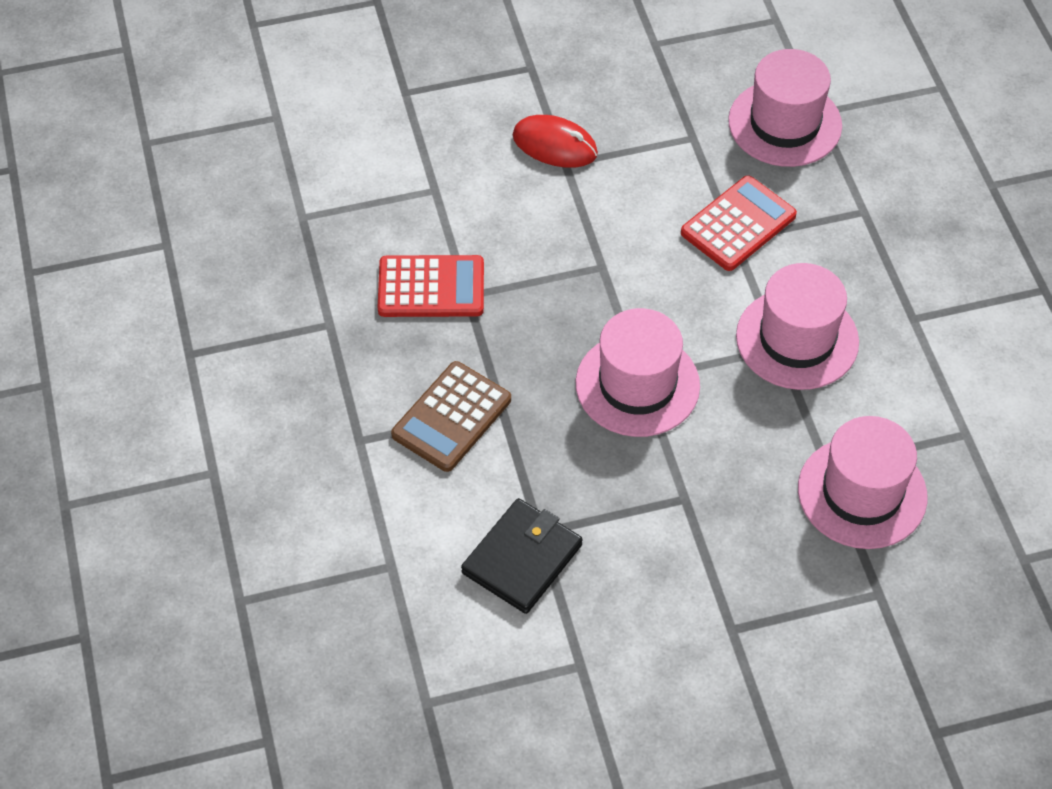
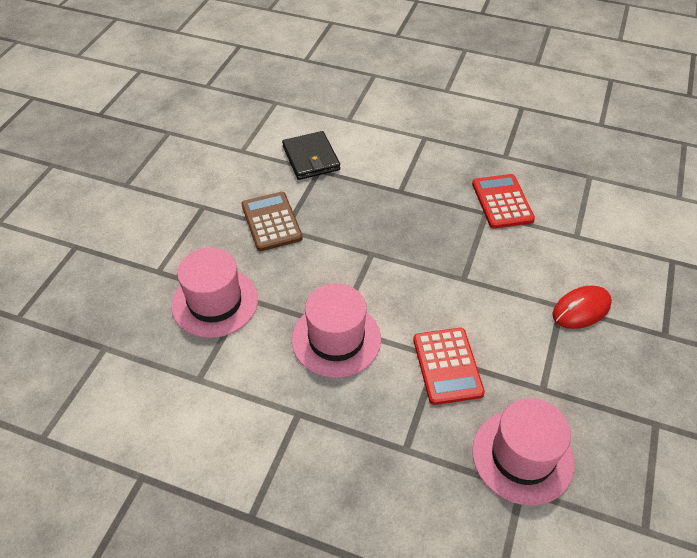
camera: 125 degrees right, 5 degrees down
(431, 287) = (502, 202): red calculator -> red calculator turned 135 degrees clockwise
(452, 417) = (410, 172): brown calculator -> brown calculator (271, 222)
(637, 385) = (369, 249): pink hat -> none

